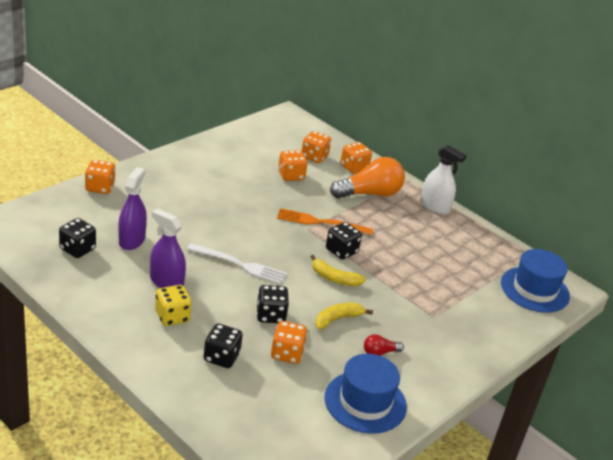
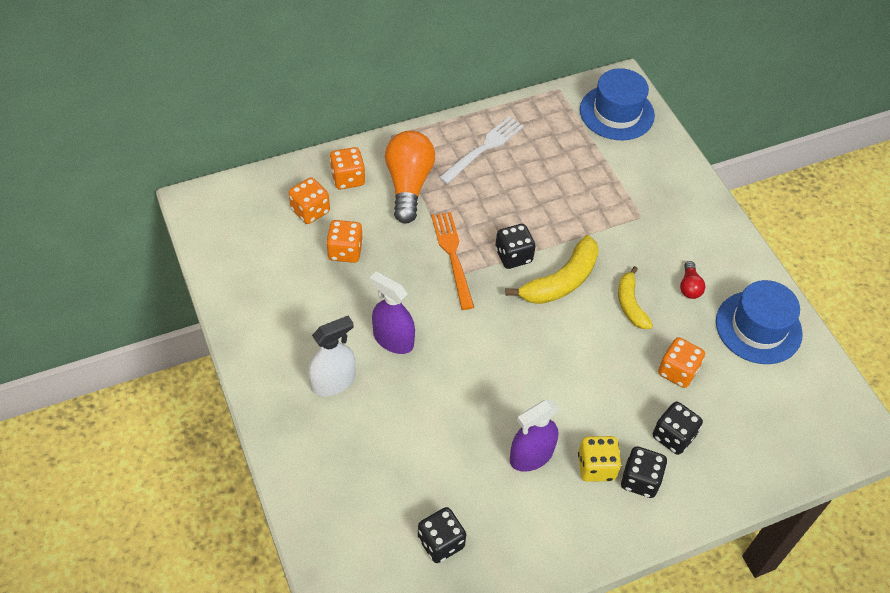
camera: 65 degrees left, 20 degrees up
(100, 187) = (305, 483): orange dice -> none
(132, 240) = (437, 473): purple spray bottle -> purple spray bottle (393, 339)
(240, 265) = (515, 367): white fork -> white fork (484, 148)
(270, 315) = (612, 366): black dice -> black dice (640, 480)
(320, 222) = (452, 256): orange fork -> orange fork turned 135 degrees clockwise
(334, 278) = (561, 281): yellow banana -> yellow banana, size x1.57
(434, 206) = (451, 133): white spray bottle -> white spray bottle (333, 382)

